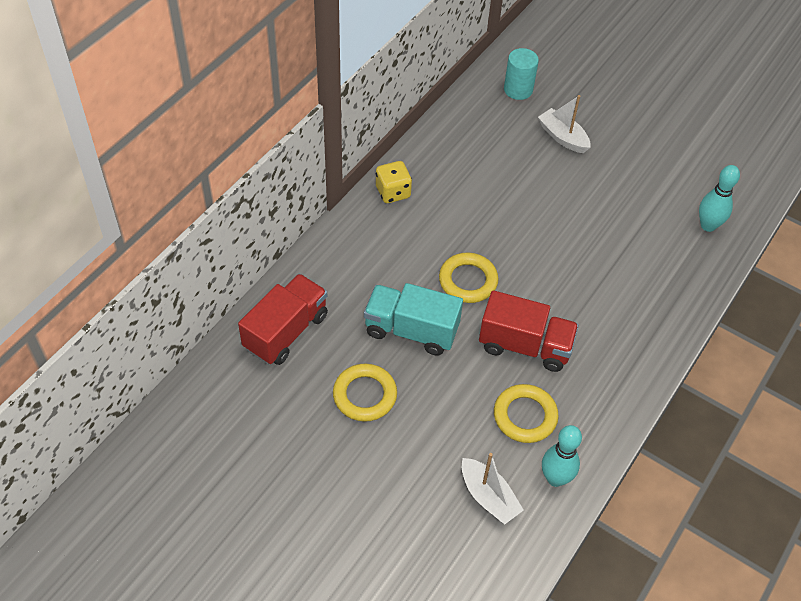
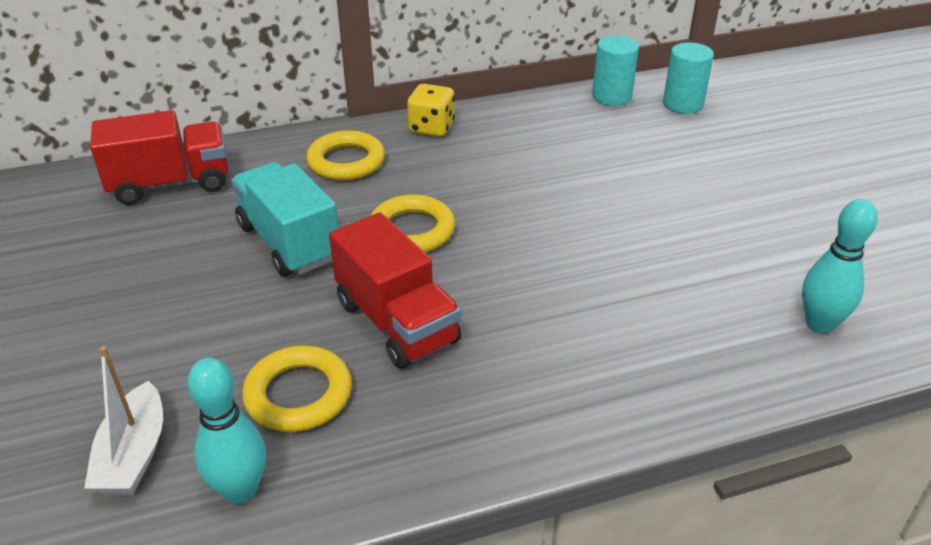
camera: 40 degrees right, 15 degrees down
(365, 395) = (160, 272): yellow ring -> yellow ring (346, 161)
(472, 104) = (611, 96): none -> turquoise cylinder
(563, 137) = (693, 159): white boat -> none

